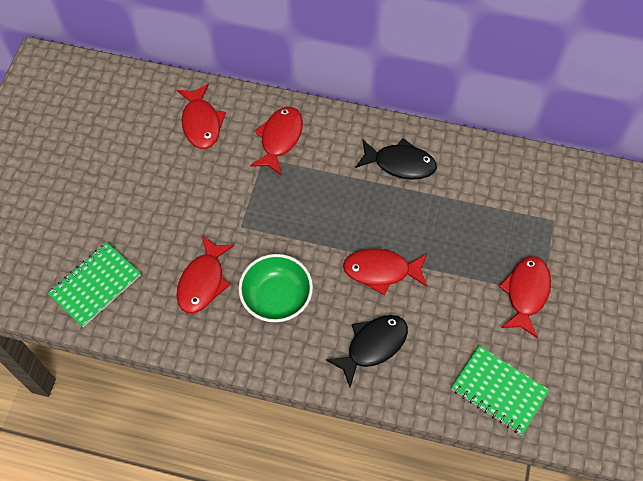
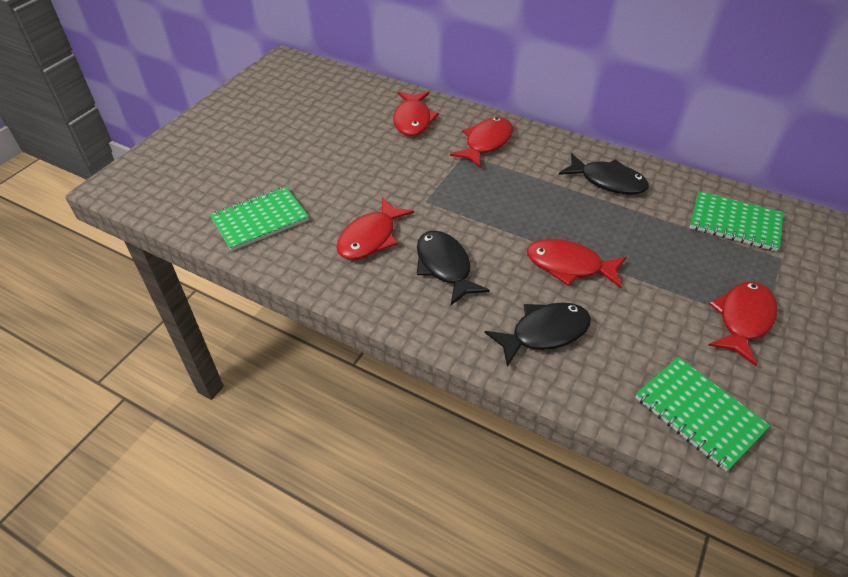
camera: 15 degrees right, 15 degrees down
(276, 298) = (445, 266): green bowl -> black fish
(514, 189) = (734, 223): none -> green notebook

